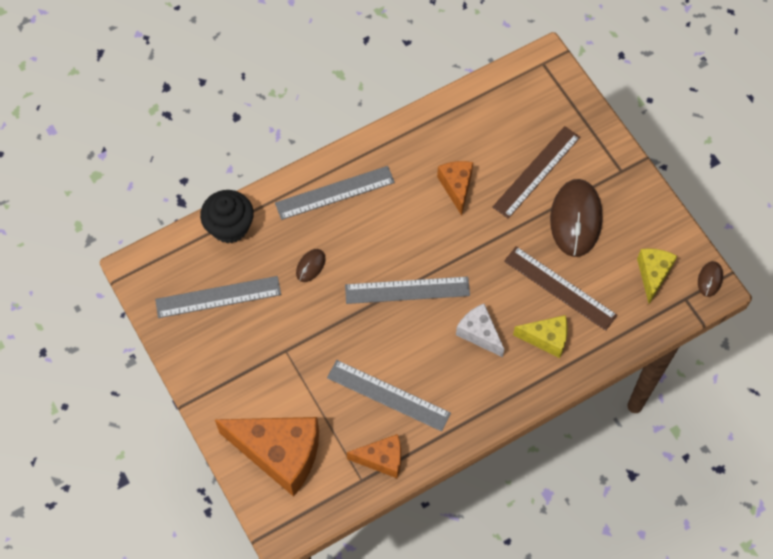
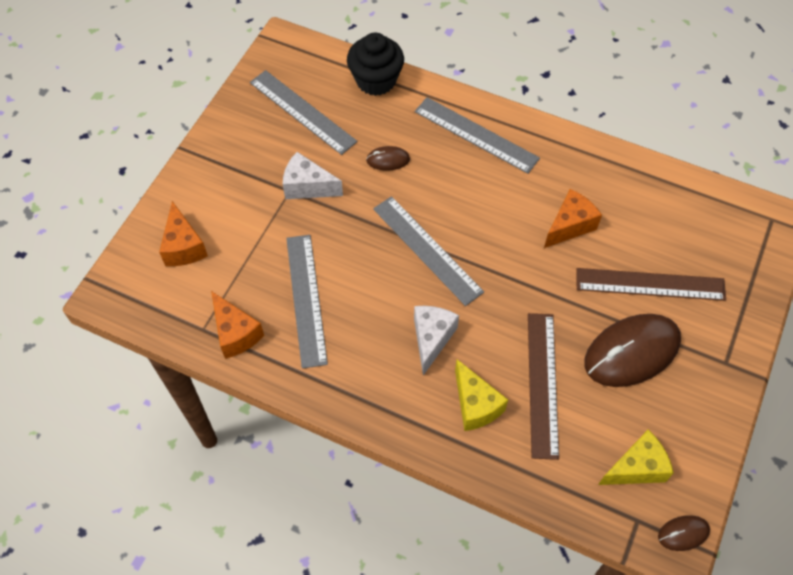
camera: 55 degrees right, 5 degrees down
(279, 454) = (183, 247): orange cheese -> orange cheese, size x0.54
(292, 336) = (307, 186): none -> white cheese

